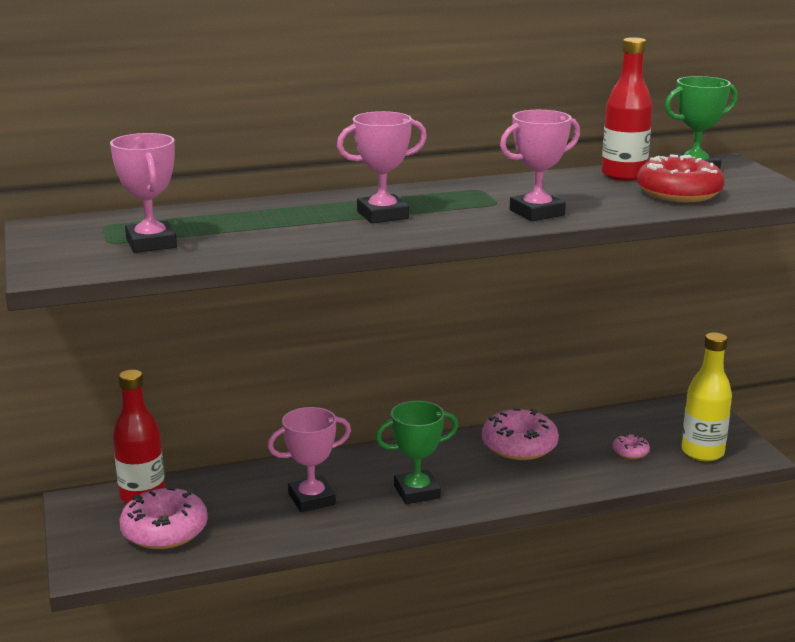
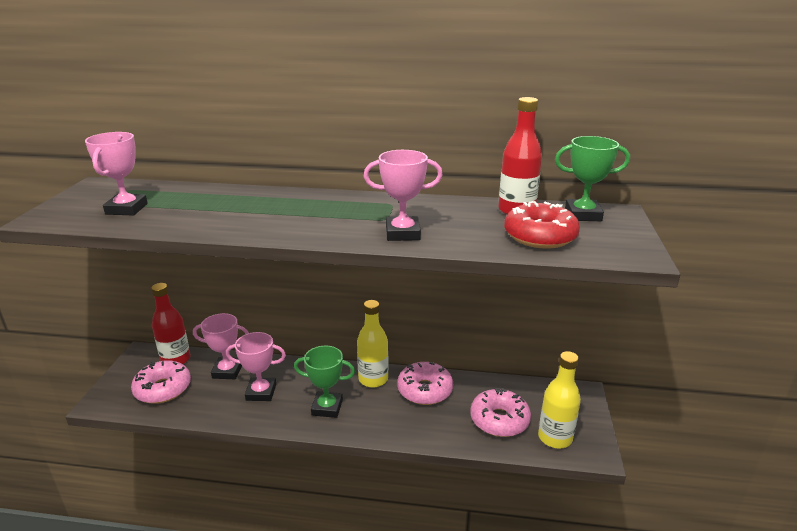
camera: 25 degrees right, 5 degrees up
(382, 215) = (294, 214): pink trophy -> pink trophy (227, 371)
(445, 450) = (373, 379): none -> yellow bottle
(630, 452) = (499, 420): pink donut -> pink donut, size x2.10

